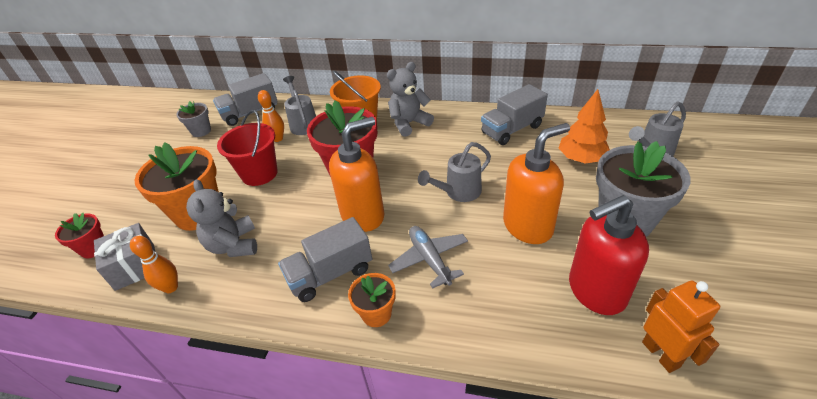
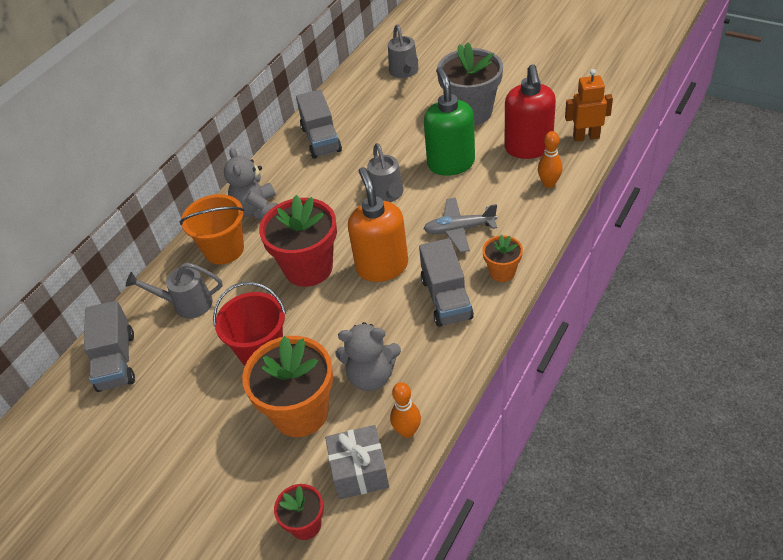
camera: 70 degrees left, 5 degrees up
(201, 131) = (119, 420): grey flower pot -> none
(278, 139) = (201, 331): orange bowling pin -> orange bowling pin (549, 183)
(528, 226) = (451, 163): orange soap dispenser -> green soap dispenser
(581, 159) = (390, 111): orange tree -> none

